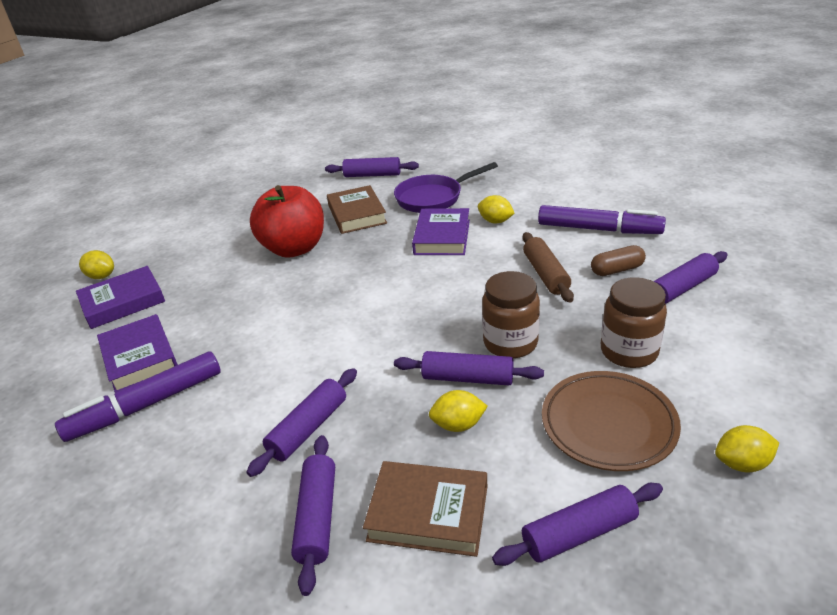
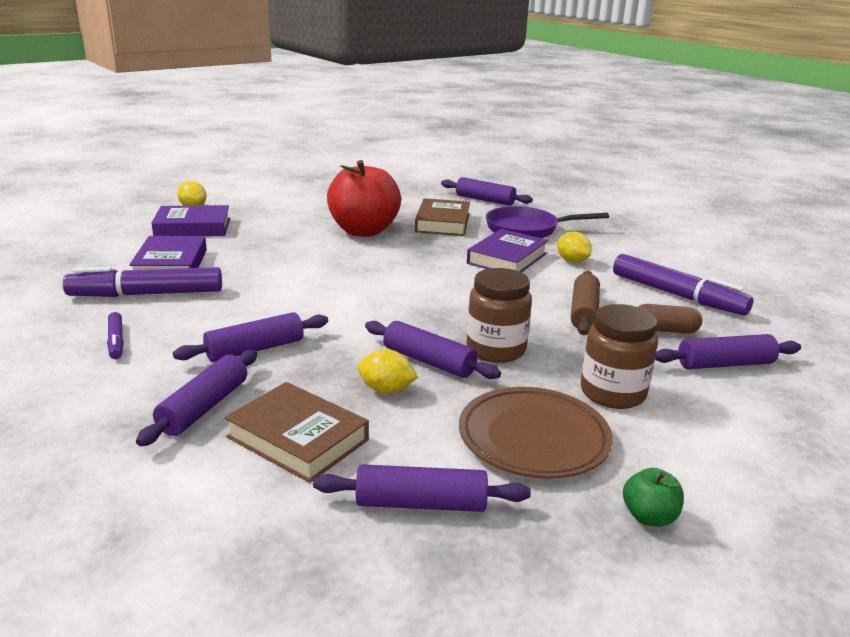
camera: 20 degrees right, 10 degrees down
(165, 476) = (116, 341): none -> purple marker
(742, 463) = (649, 517): yellow lemon -> green apple

